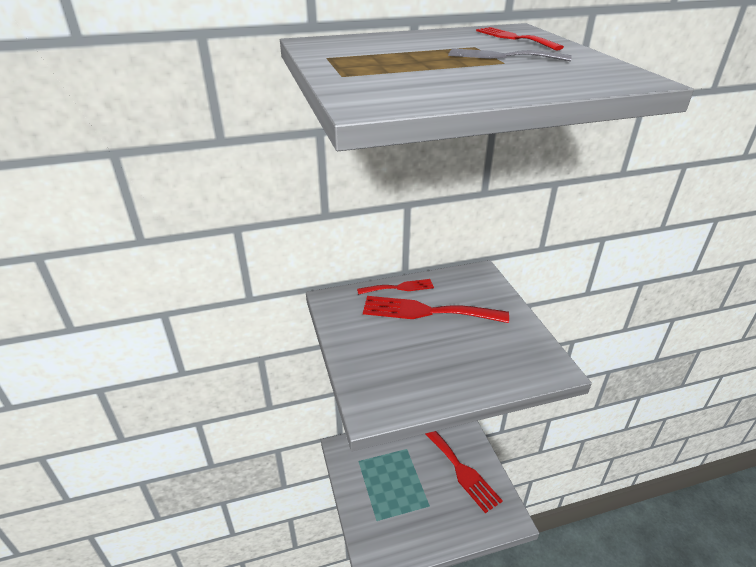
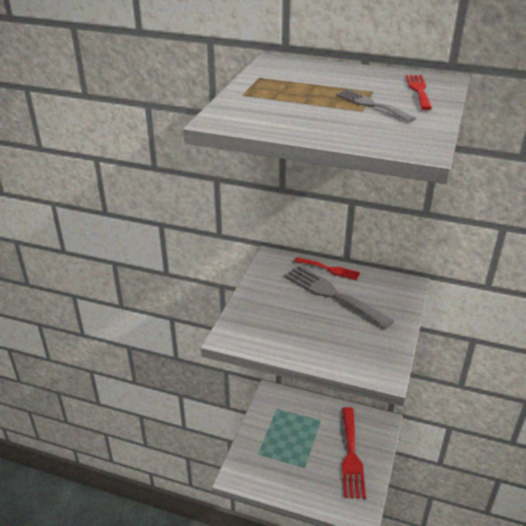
camera: 35 degrees right, 0 degrees up
(427, 311) = (332, 294): red fork -> grey fork

